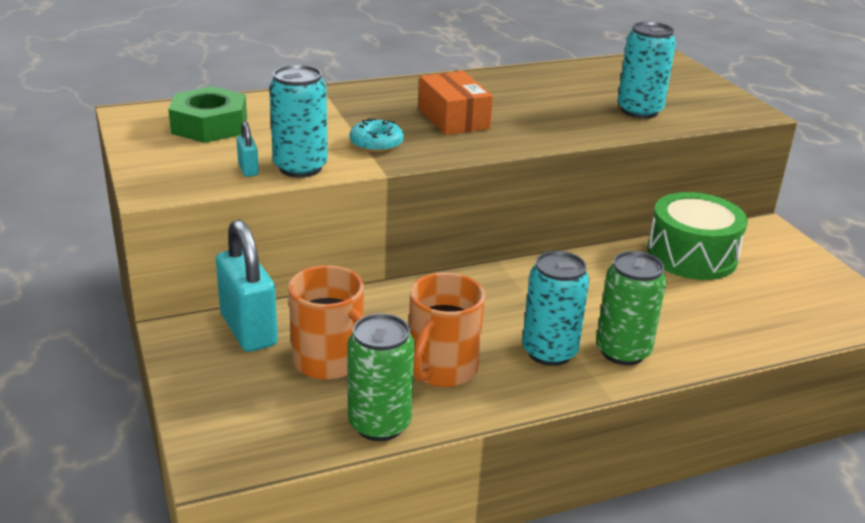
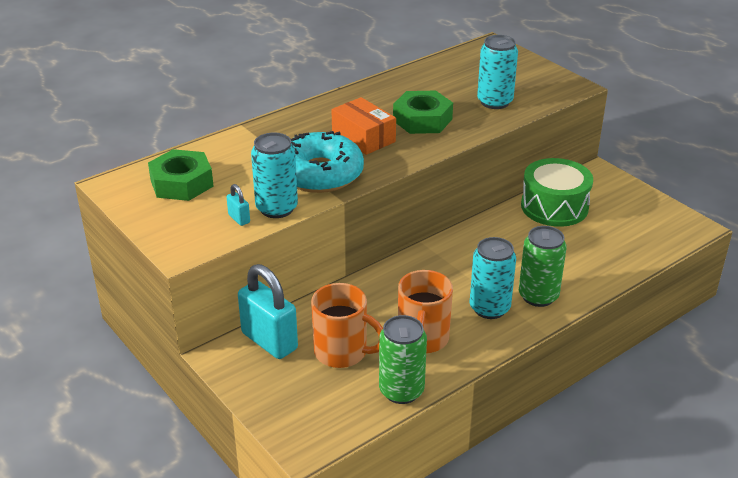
camera: 15 degrees left, 5 degrees up
(376, 144) = (319, 174): turquoise donut -> turquoise donut, size x2.08
(537, 114) = (422, 120): none -> green nut

